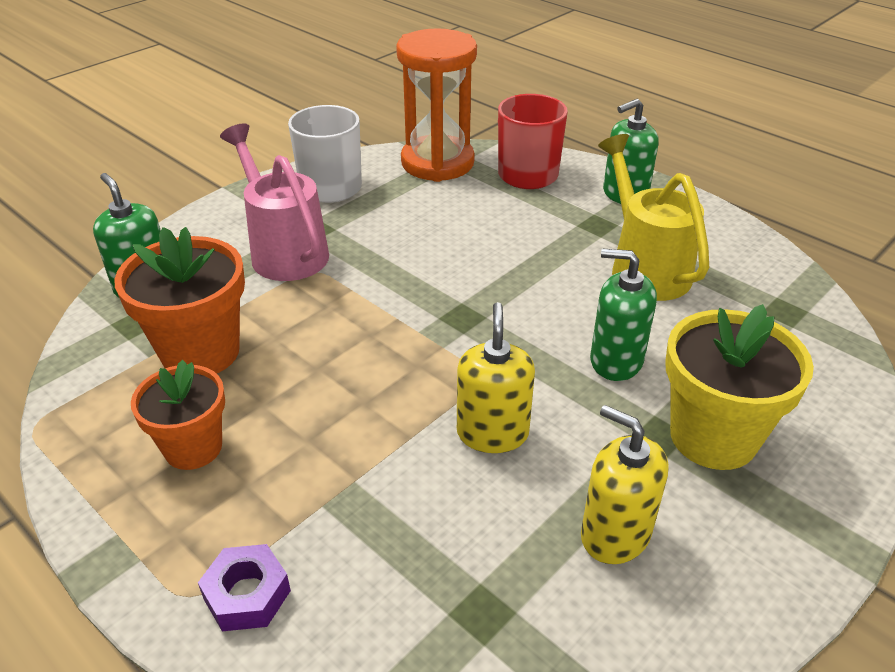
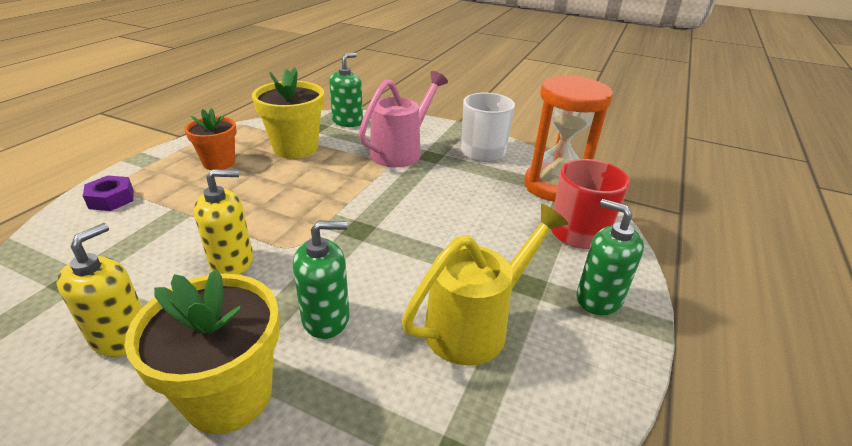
camera: 70 degrees right, 5 degrees down
(200, 352) = (295, 148): orange flower pot -> yellow flower pot
(616, 361) = (326, 318): green soap dispenser -> green soap dispenser turned 75 degrees clockwise

